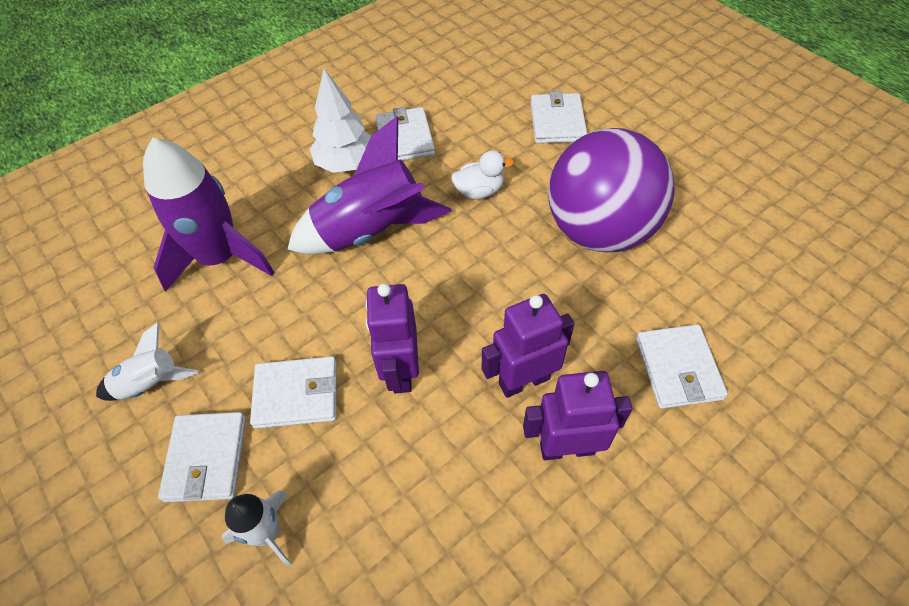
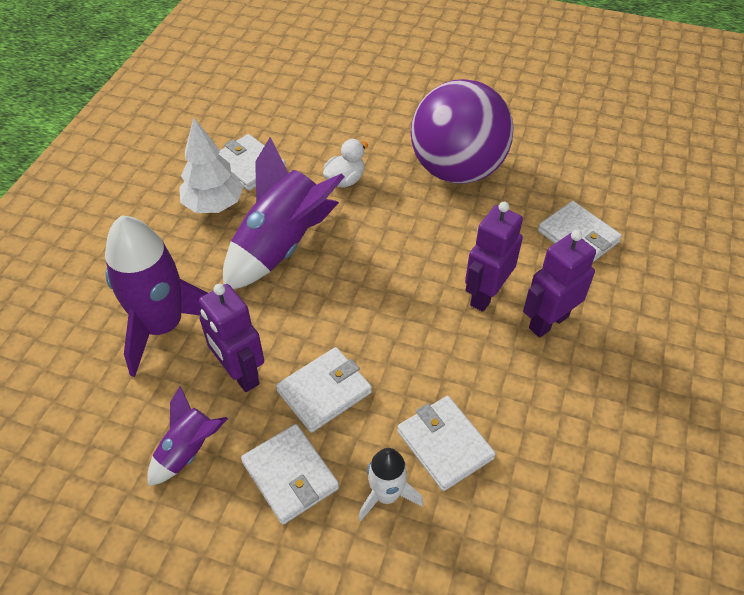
camera: 35 degrees left, 5 degrees down
(150, 383) = (188, 451): white rocket -> purple rocket
(401, 371) = (392, 333): purple robot -> purple robot (240, 373)
(557, 122) = (364, 105): white wallet -> white wallet (445, 444)

